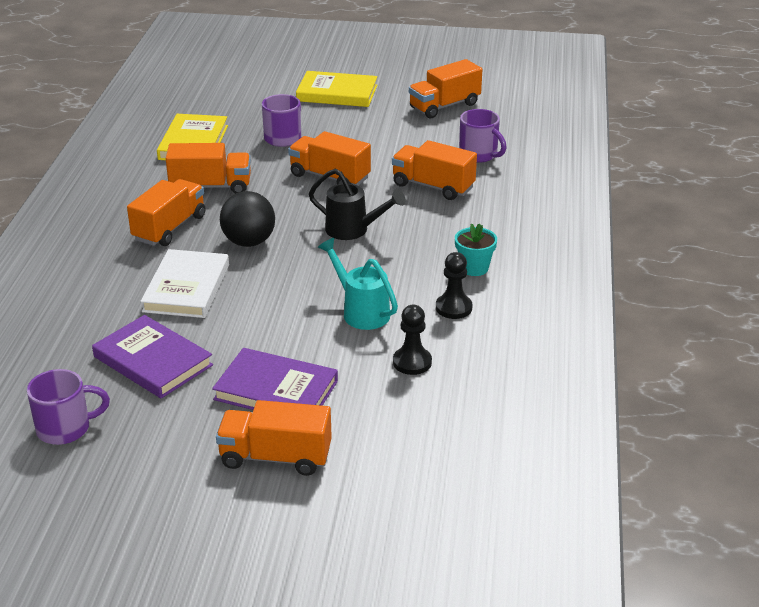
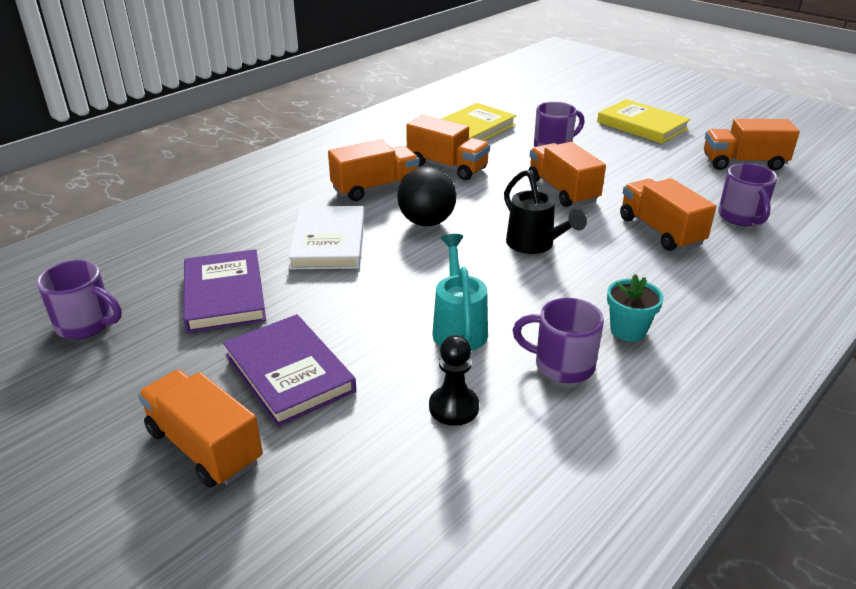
camera: 35 degrees right, 0 degrees up
(186, 288) = (329, 242): white book -> white book turned 45 degrees counterclockwise
(453, 308) = (562, 365): black pawn -> purple mug

